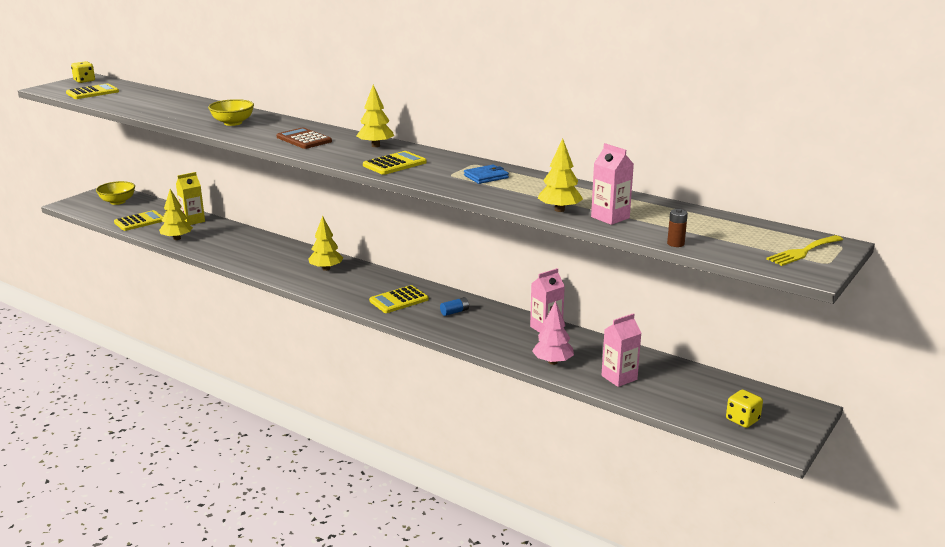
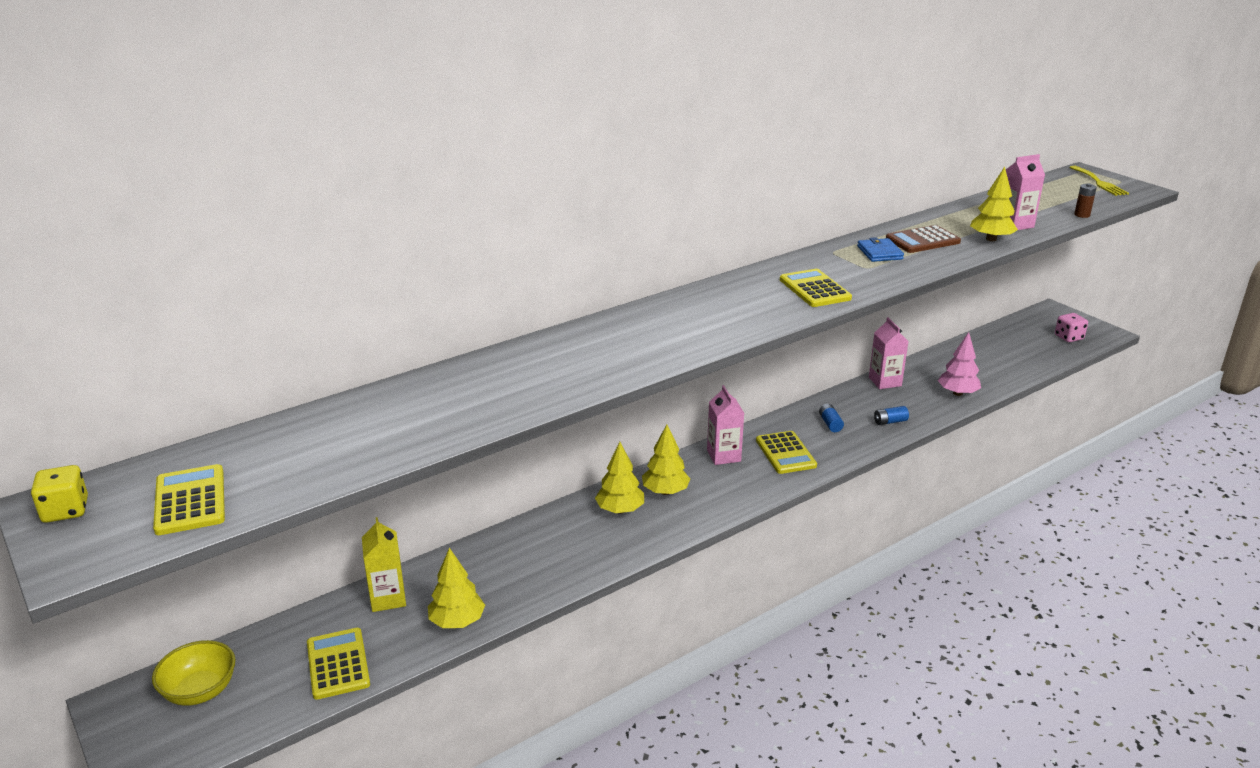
camera: 70 degrees left, 5 degrees up
(233, 123) = (551, 372): yellow bowl -> none
(304, 139) = (677, 329): brown calculator -> brown calculator (922, 240)
(376, 146) = (734, 290): yellow tree -> yellow tree (620, 510)
(476, 335) = (890, 421): none -> blue battery
(619, 377) = (993, 369): pink carton -> pink carton (723, 456)
(742, 420) = (1068, 337): yellow dice -> pink dice

